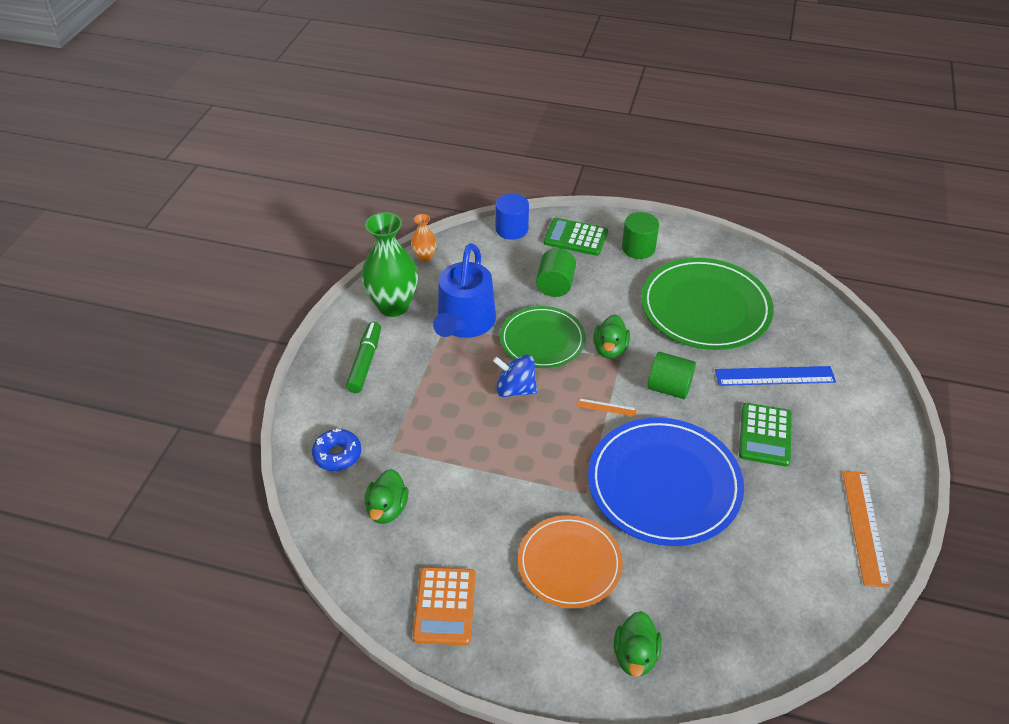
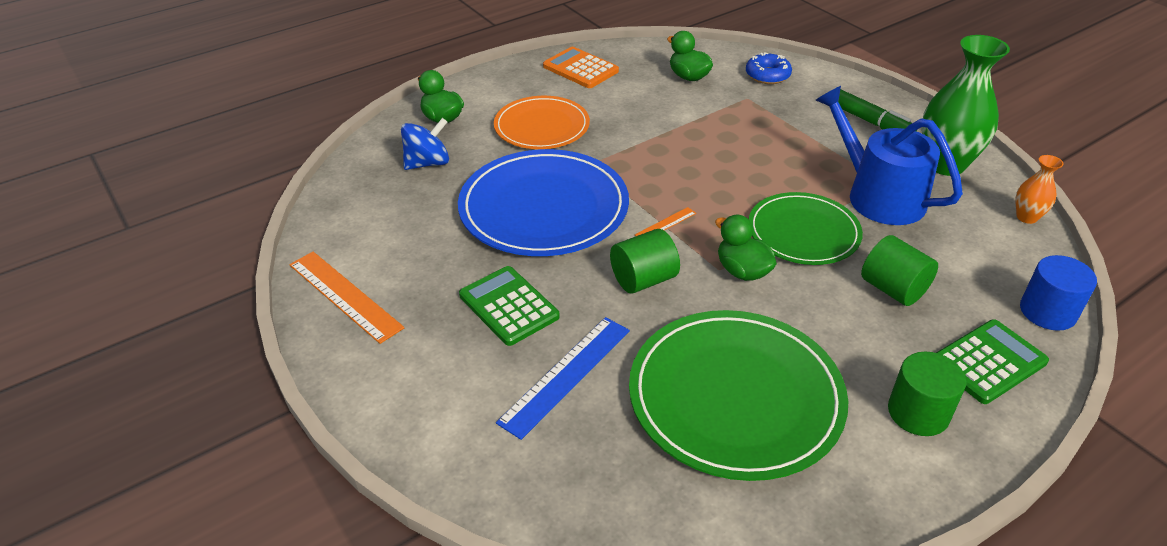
camera: 130 degrees right, 5 degrees down
(515, 389) = (749, 183): blue spinning top -> blue spinning top (428, 163)

